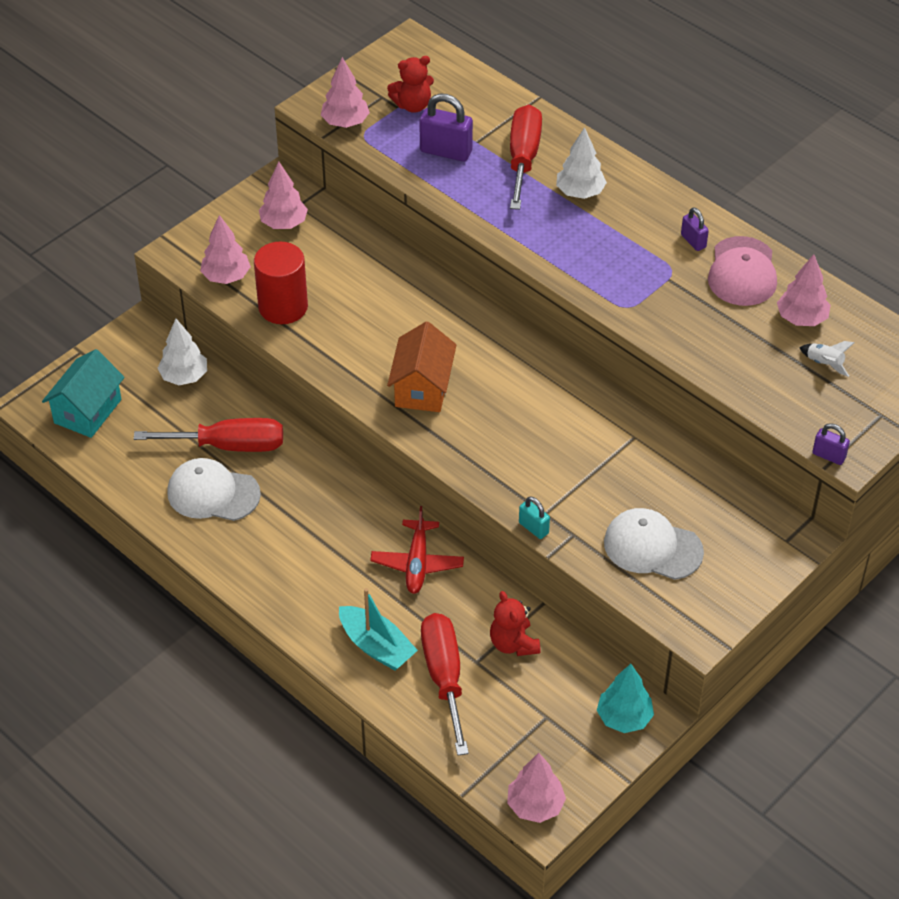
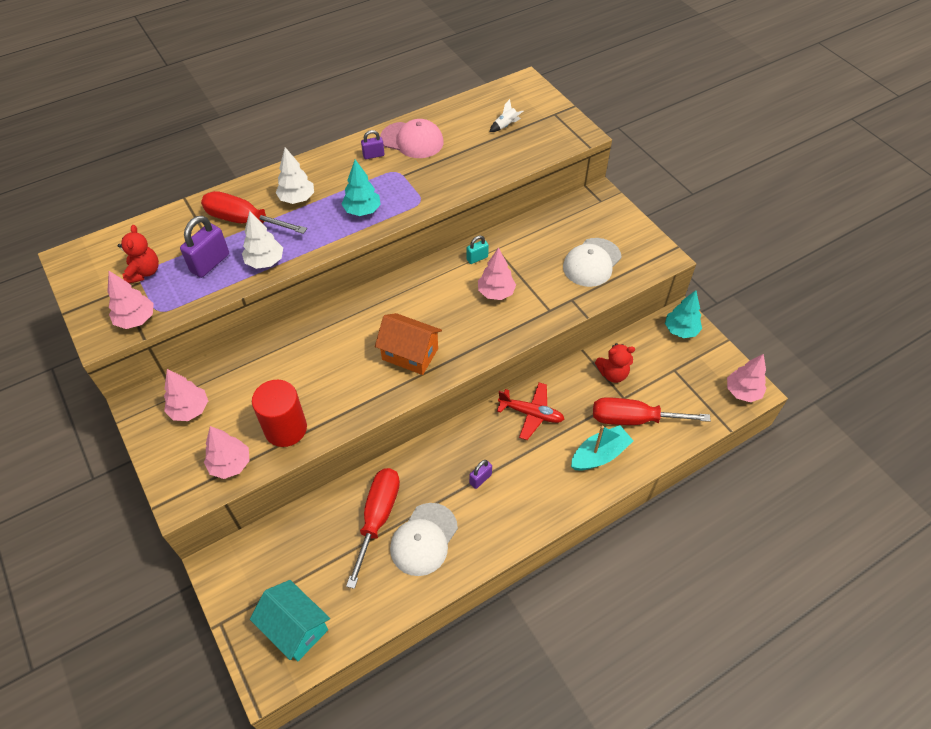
camera: 75 degrees left, 5 degrees up
(184, 377) = (288, 539): white tree -> white tree (265, 262)
(533, 528) = (561, 319): turquoise padlock -> turquoise padlock (477, 258)
(585, 257) = (362, 211): none -> turquoise tree
(801, 318) = (464, 125): pink tree -> pink tree (496, 293)
(828, 456) = (581, 143): purple padlock -> purple padlock (480, 479)

